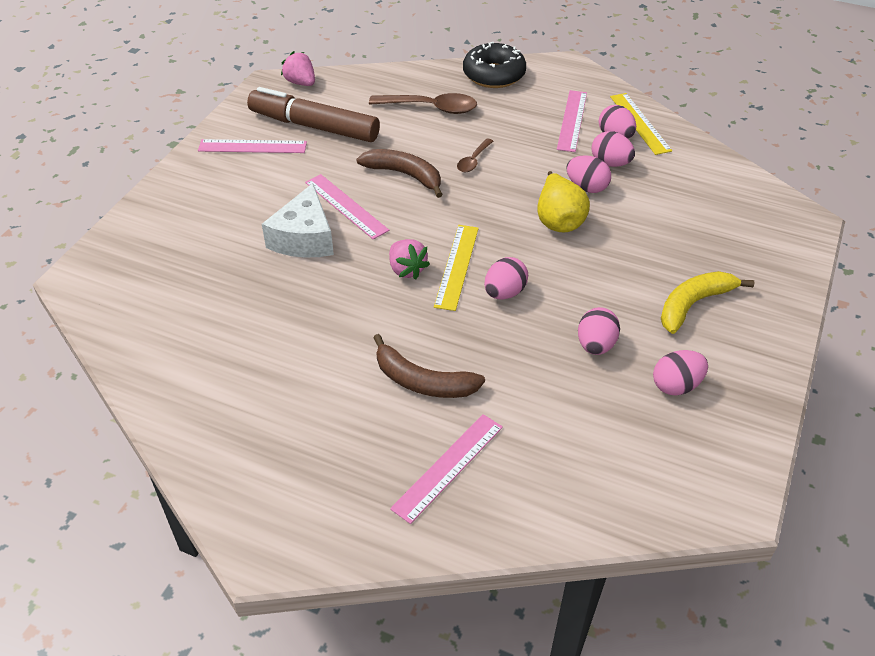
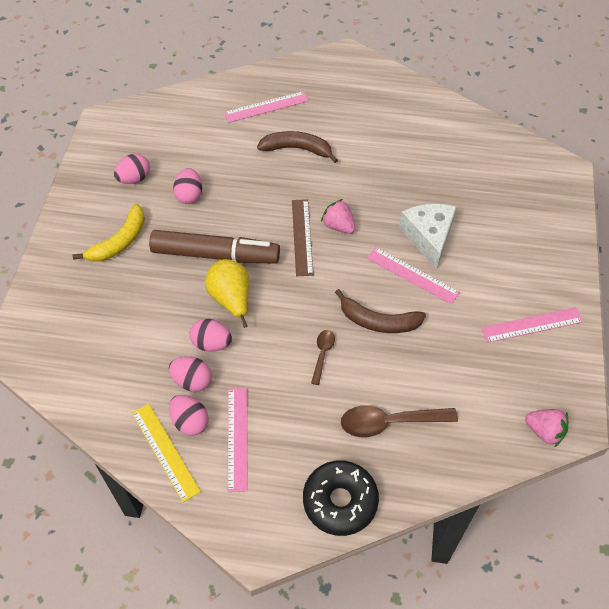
camera: 165 degrees right, 10 degrees up
(314, 126) = (492, 366): brown marker -> brown marker (215, 255)
(448, 467) = (266, 107): pink ruler -> pink ruler turned 45 degrees clockwise
(457, 266) = (302, 237): yellow ruler -> brown ruler
(504, 293) = (260, 222): pink egg -> none

